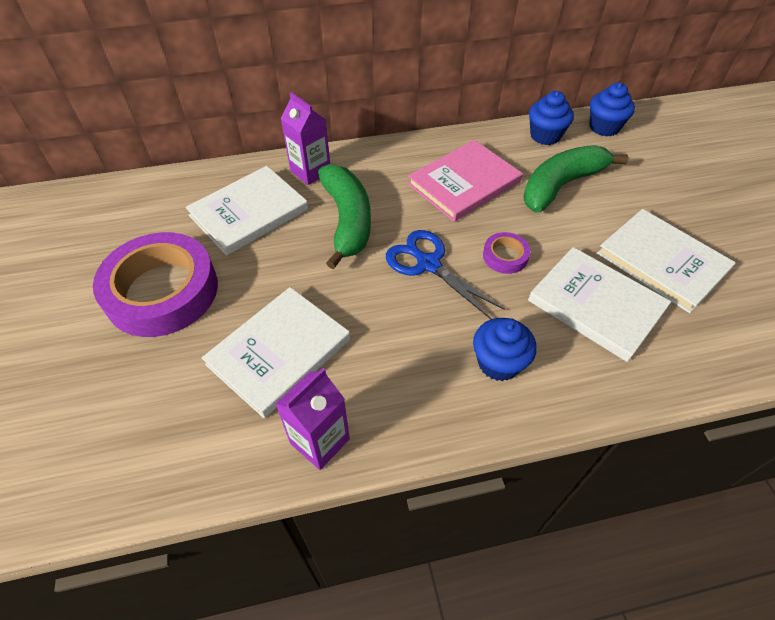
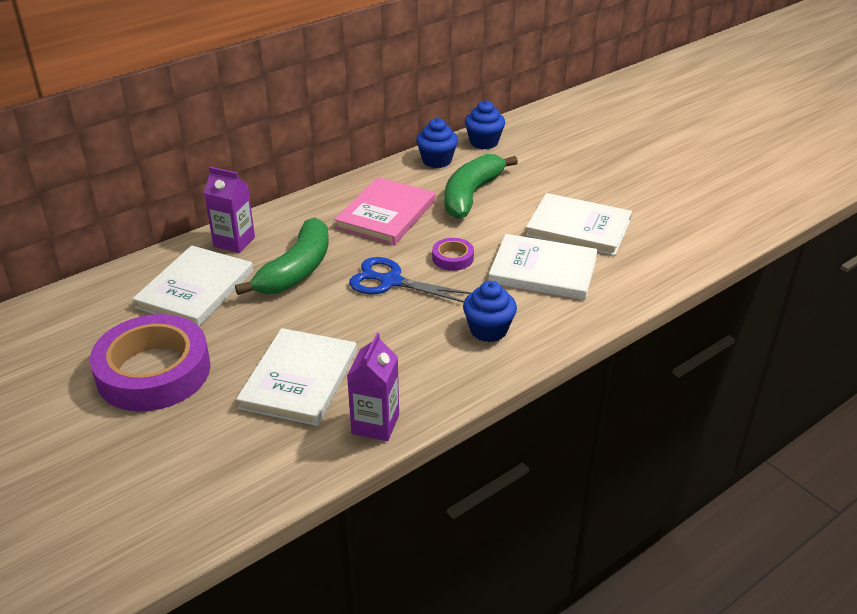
camera: 25 degrees left, 15 degrees down
(347, 220) = (296, 270): green banana -> green banana turned 60 degrees clockwise

